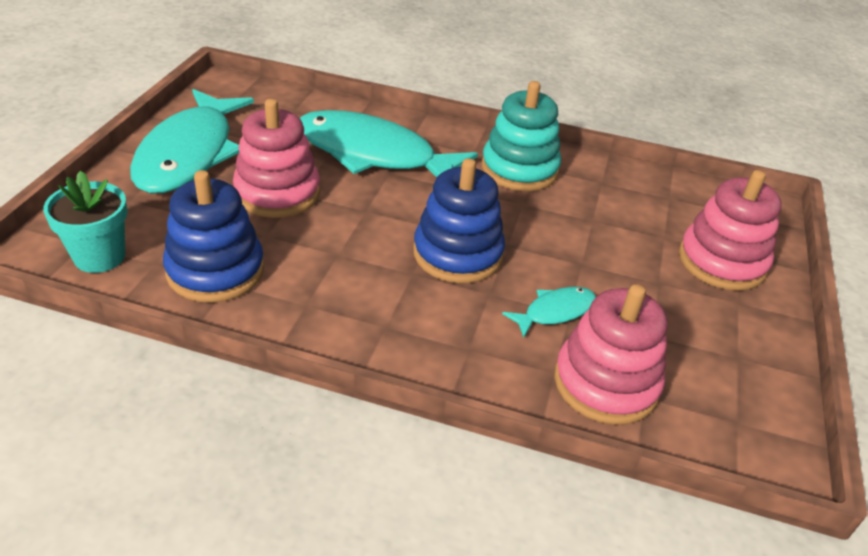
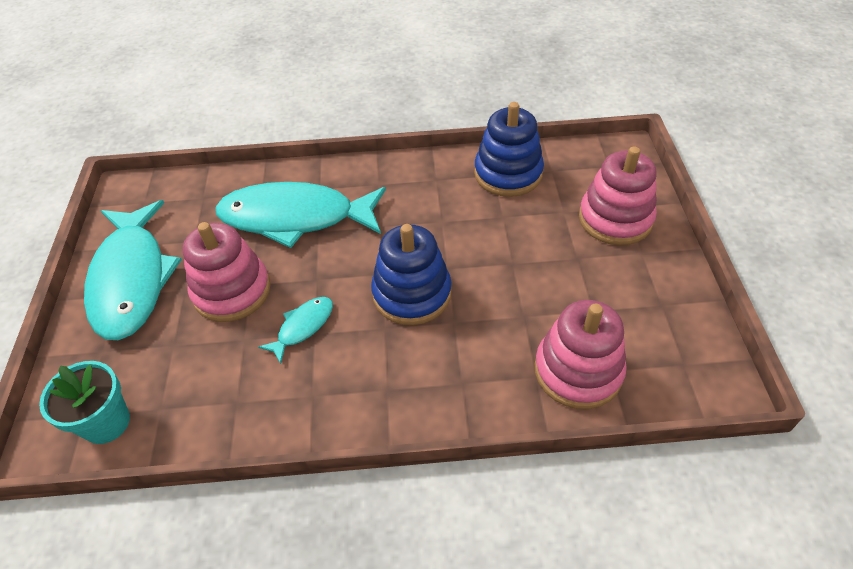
camera: 15 degrees left, 10 degrees up
(215, 270) = (218, 394): blue stacking toy -> blue stacking toy (508, 173)
(519, 169) = (423, 187): turquoise stacking toy -> none
(555, 312) = (512, 319): turquoise fish -> turquoise fish (303, 327)

